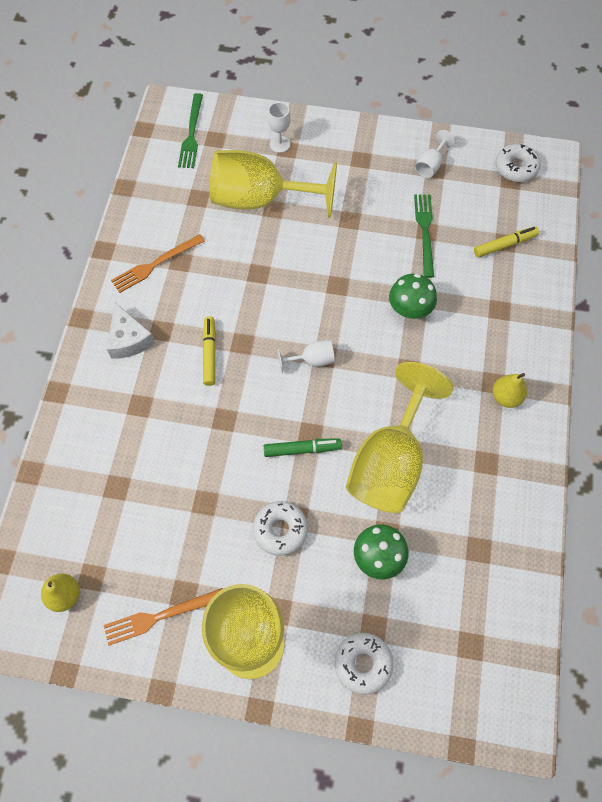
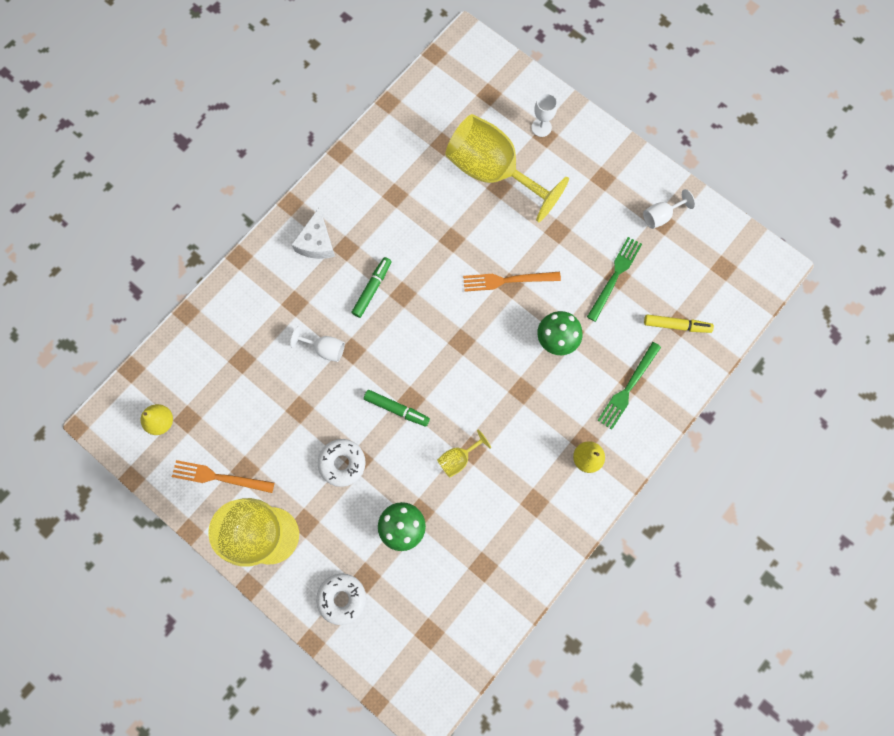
camera: 30 degrees right, 10 degrees up
(155, 264) = (373, 187): orange fork -> orange fork (507, 280)
(191, 134) = (472, 79): green fork -> green fork (628, 388)
(209, 354) = (372, 289): yellow marker -> green marker
(312, 360) = (449, 339): white goblet -> white goblet (325, 349)
(390, 462) = (458, 458): yellow goblet -> yellow goblet, size x0.41
(516, 167) = (736, 258): white donut -> none

